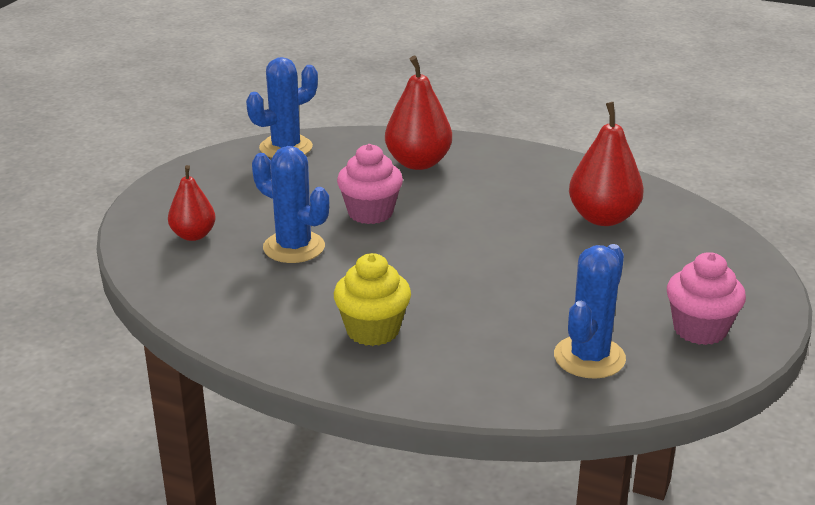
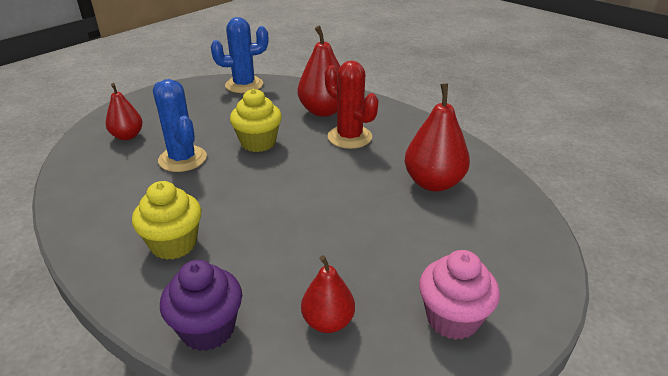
camera: 20 degrees right, 5 degrees up
(370, 213) = (258, 143): pink cupcake -> yellow cupcake
(474, 187) = (349, 137): none -> red cactus
(480, 389) = (208, 329): none -> purple cupcake
(589, 357) = (328, 321): blue cactus -> red pear

